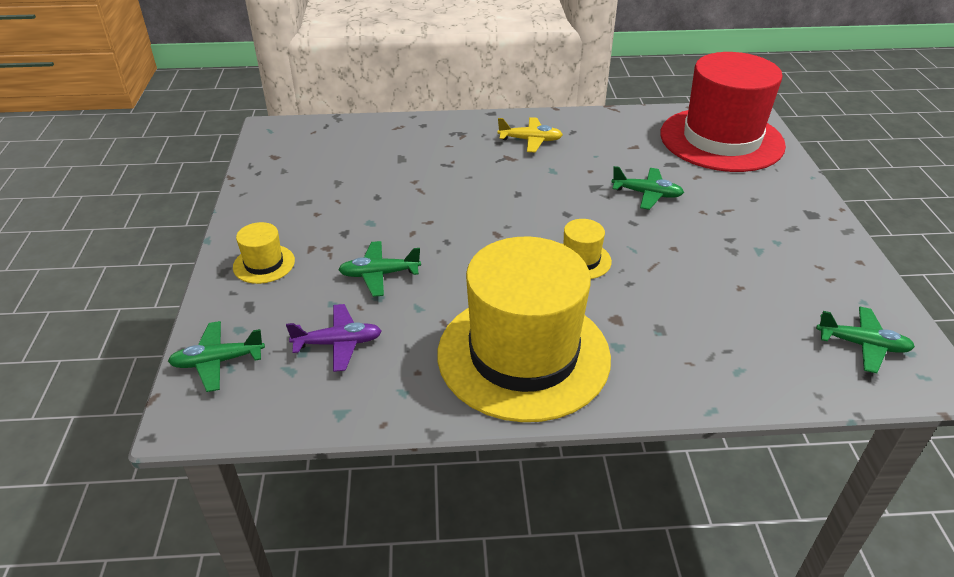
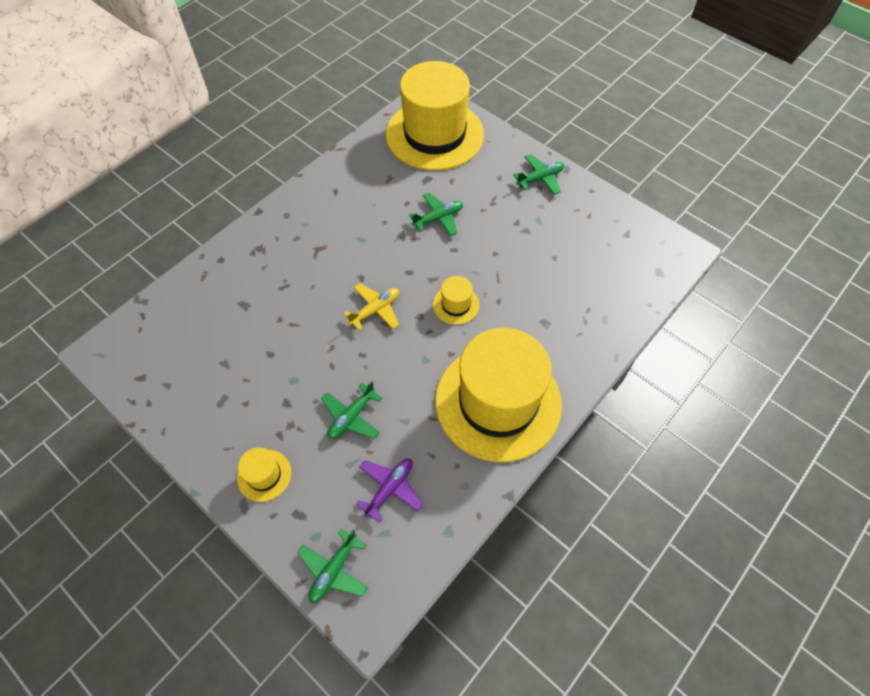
camera: 45 degrees left, 20 degrees up
(530, 140) = (316, 220): yellow plane -> yellow plane (375, 310)
(721, 139) = (434, 134): red hat -> yellow hat
(862, 345) = (640, 253): green plane -> green plane (540, 178)

